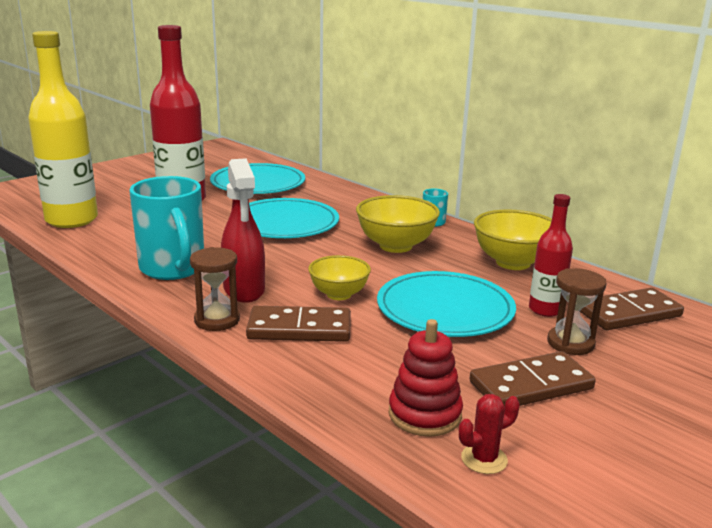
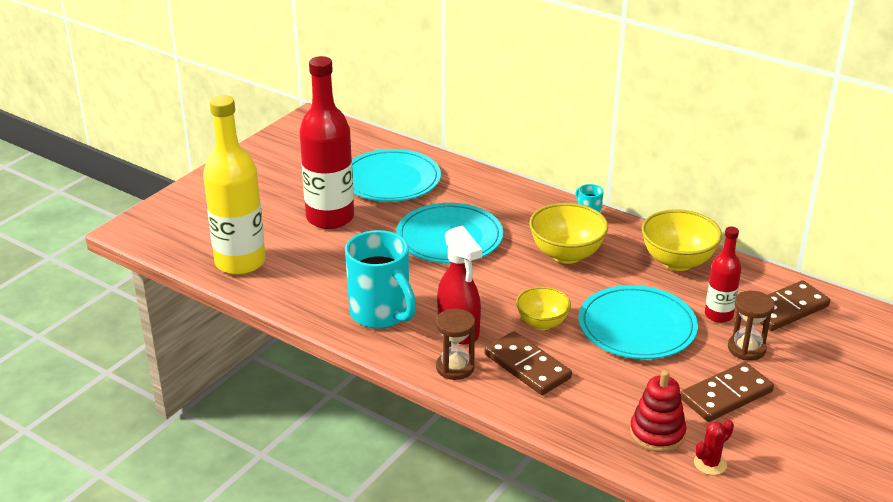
camera: 10 degrees left, 10 degrees up
(299, 328) = (527, 366): brown domino -> brown domino turned 60 degrees clockwise

